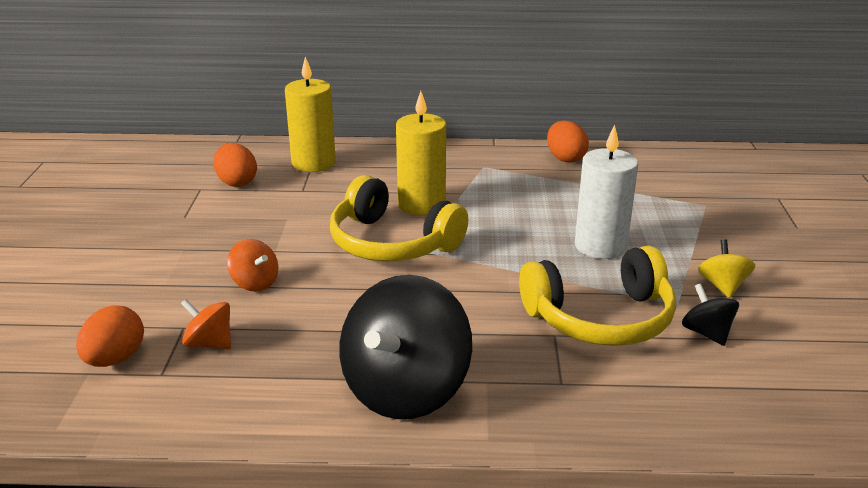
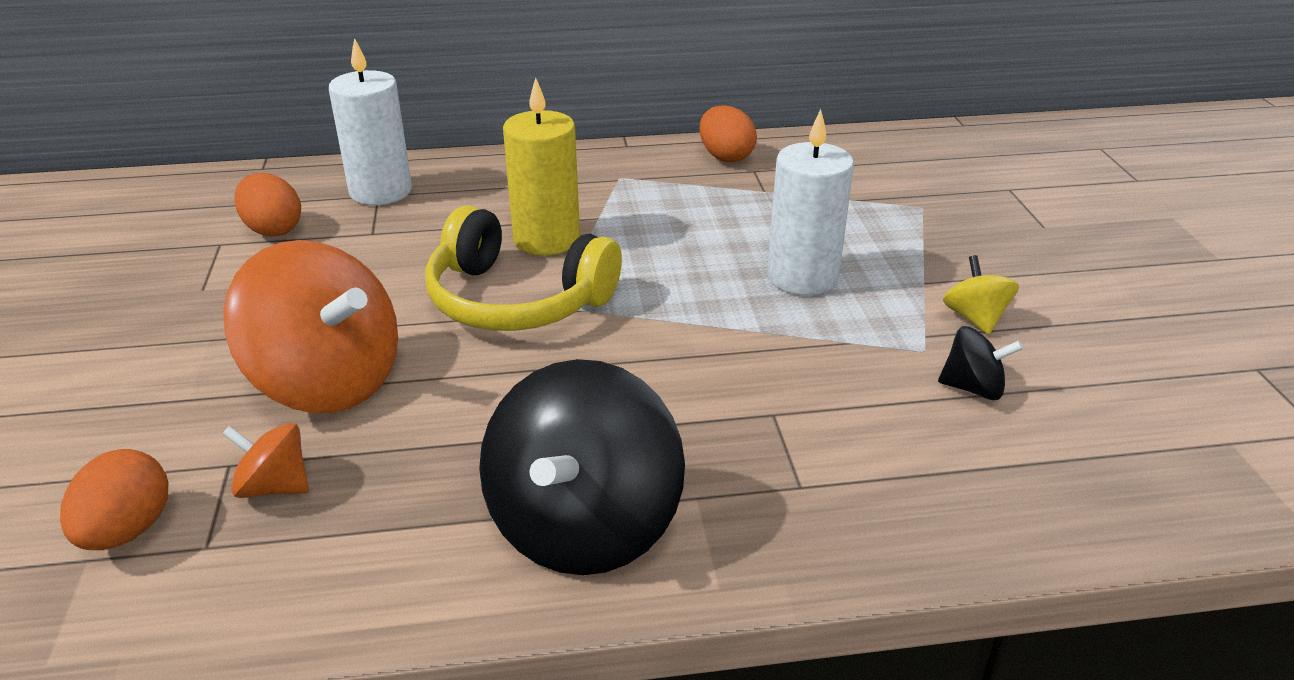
camera: 10 degrees left, 5 degrees up
(255, 283) = (327, 382): orange spinning top -> orange spinning top, size x2.18
(313, 163) = (381, 191): yellow candle -> white candle
(601, 318) = (830, 382): yellow headphones -> none
(706, 333) = (973, 388): black spinning top -> black spinning top turned 135 degrees clockwise

